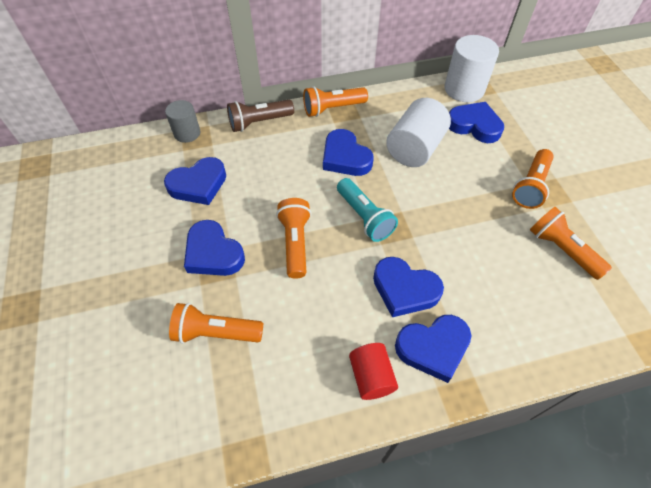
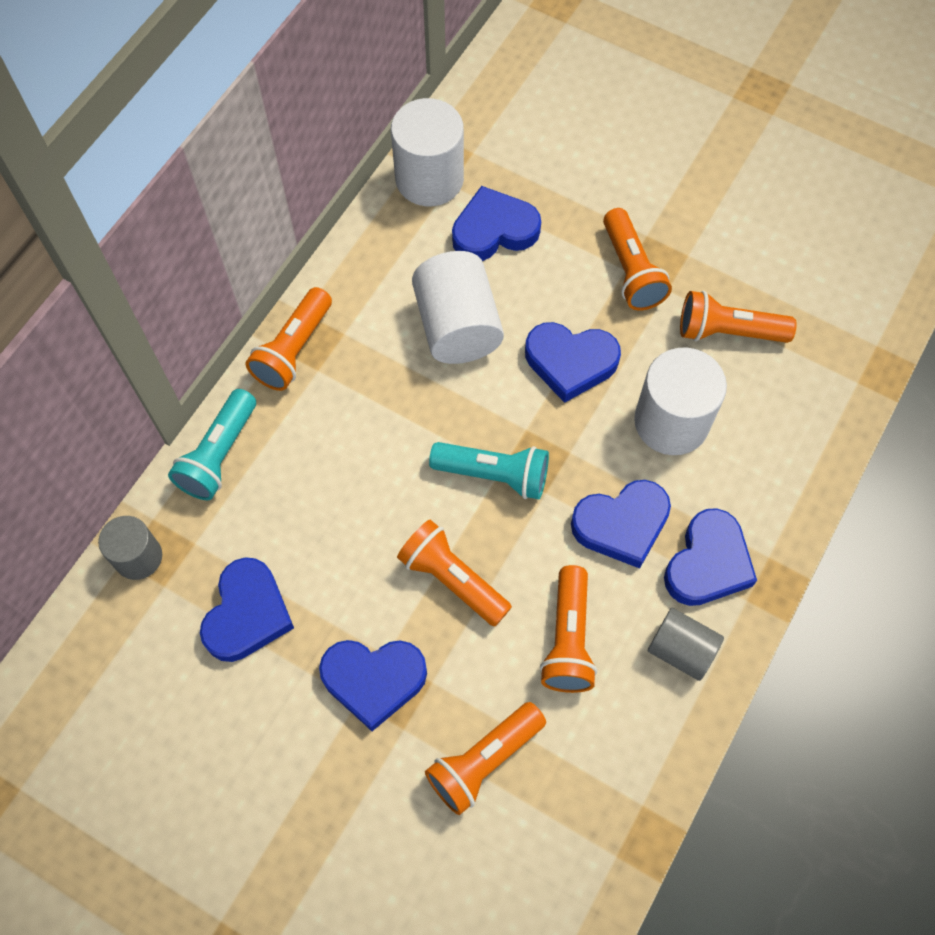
camera: 45 degrees left, 10 degrees up
(259, 122) = (219, 454): brown flashlight -> turquoise flashlight
(318, 316) = (568, 639): none -> orange flashlight
(345, 157) = (388, 411): blue heart -> blue heart (570, 362)
(371, 376) = (681, 650): red cylinder -> grey cylinder
(483, 265) = (671, 422): none -> white cylinder

